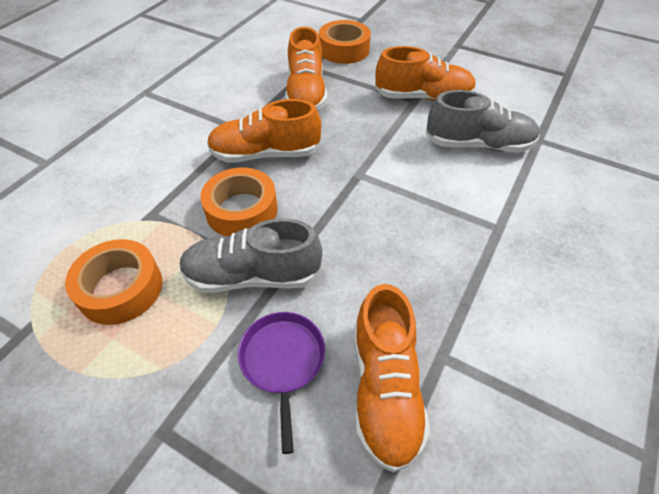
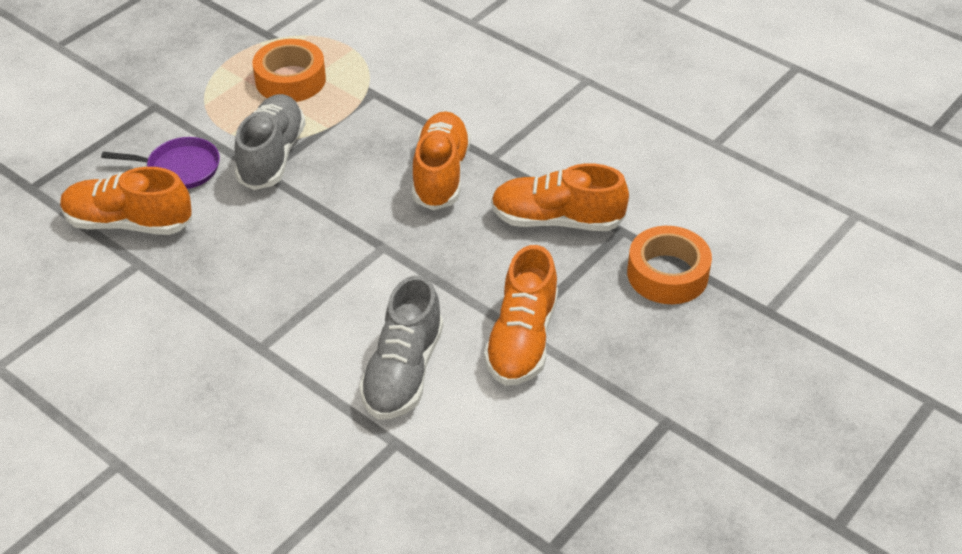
camera: 100 degrees right, 5 degrees down
(241, 210) = (358, 152): orange tape -> none

